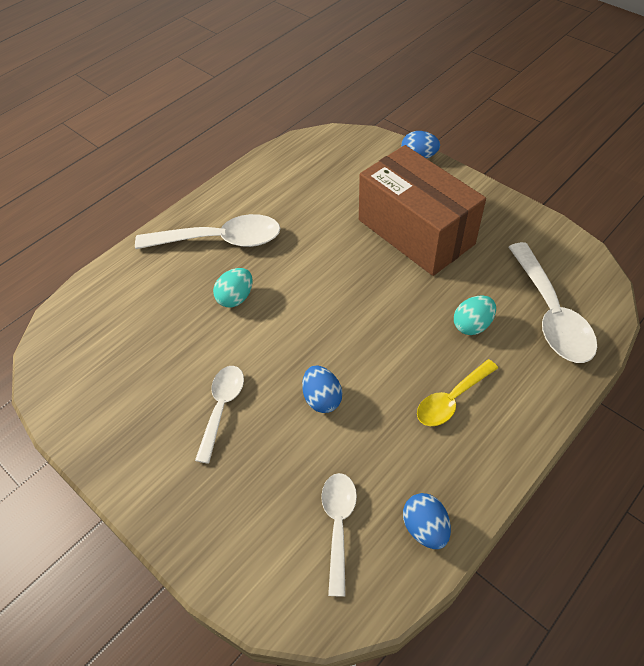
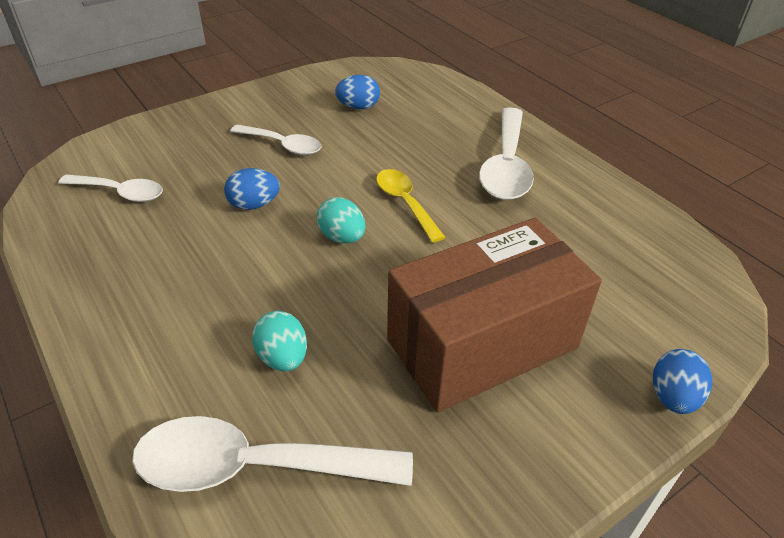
camera: 100 degrees right, 10 degrees down
(235, 298) = (414, 167): turquoise egg -> turquoise egg (342, 237)
(425, 528) = (70, 244): blue egg -> blue egg (358, 107)
(451, 400) = (188, 303): yellow spoon -> yellow spoon (405, 203)

